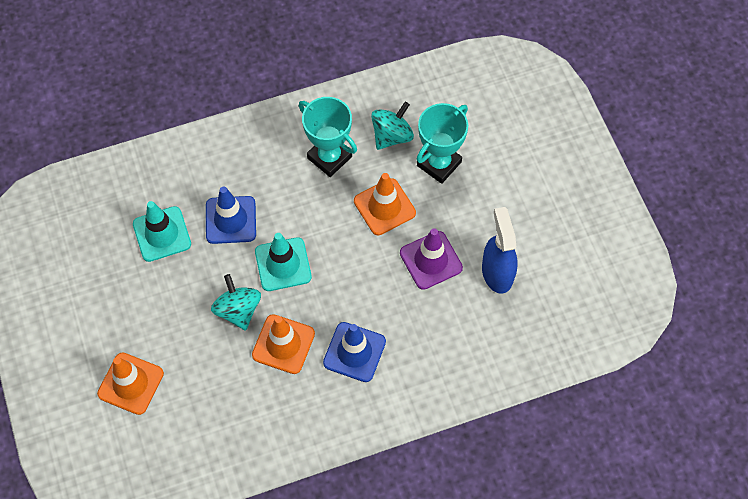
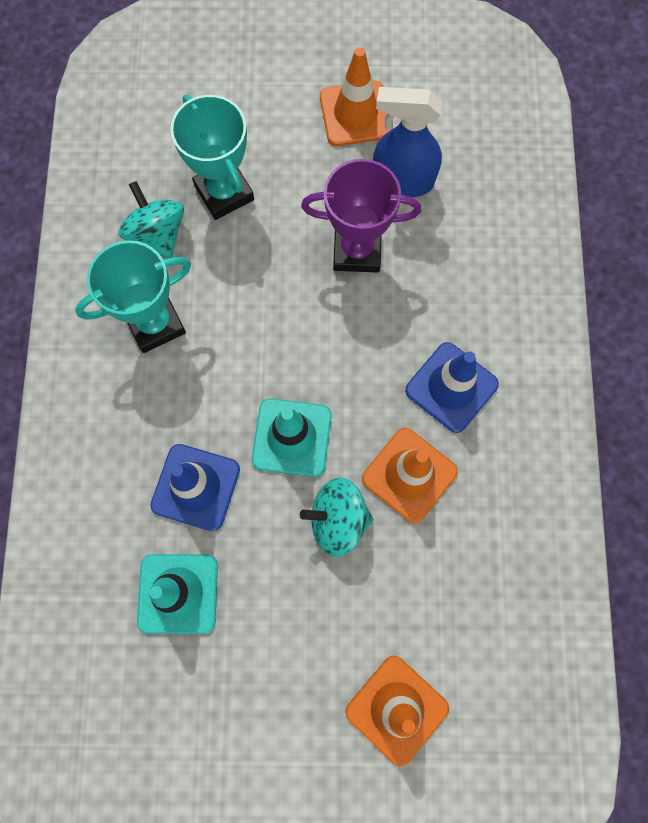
camera: 70 degrees left, 10 degrees up
(384, 207) = (258, 279): orange traffic cone -> orange traffic cone (355, 114)
(431, 260) = (357, 250): purple traffic cone -> purple trophy

